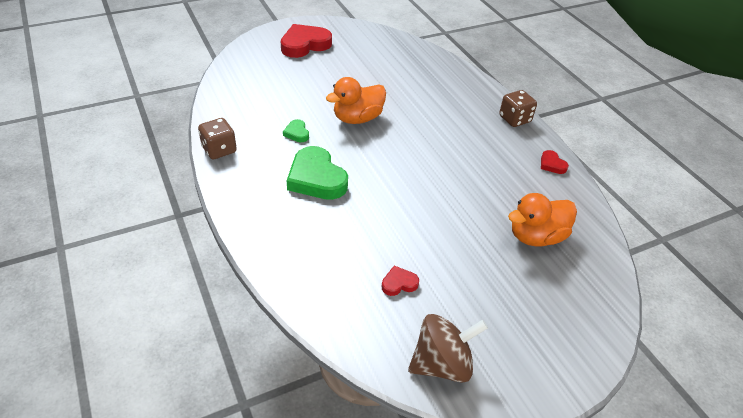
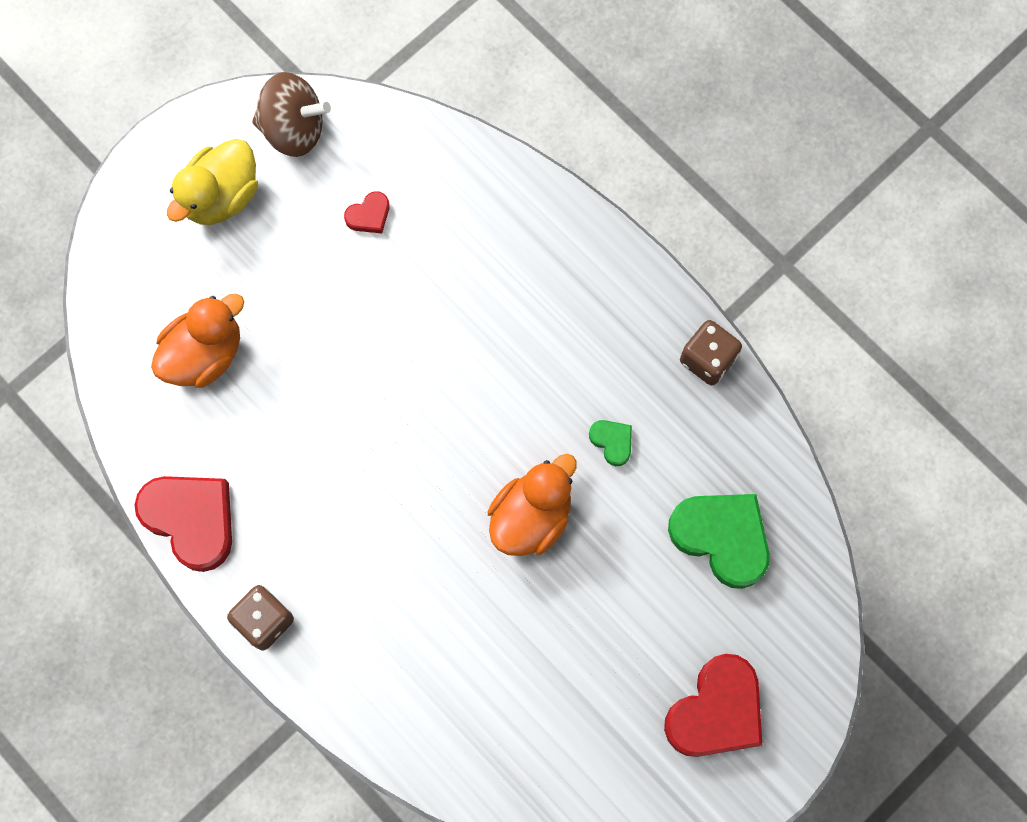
camera: 165 degrees right, 30 degrees up
(316, 178) = (540, 354): green heart -> green heart (722, 537)
(442, 364) = (294, 129): brown spinning top -> brown spinning top turned 135 degrees counterclockwise
(512, 330) = (221, 196): none -> yellow duck
(552, 164) = (191, 520): red heart -> red heart, size x2.13

